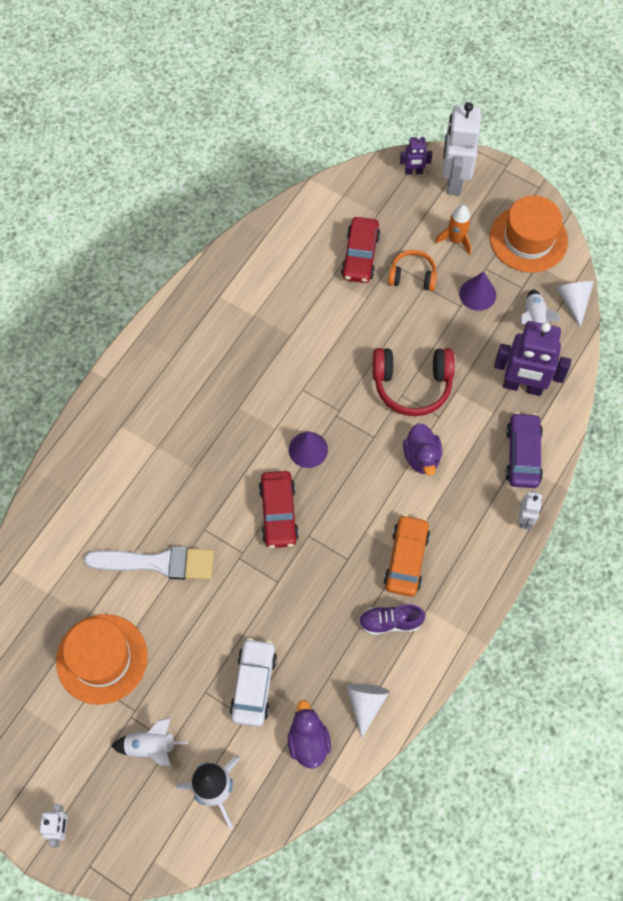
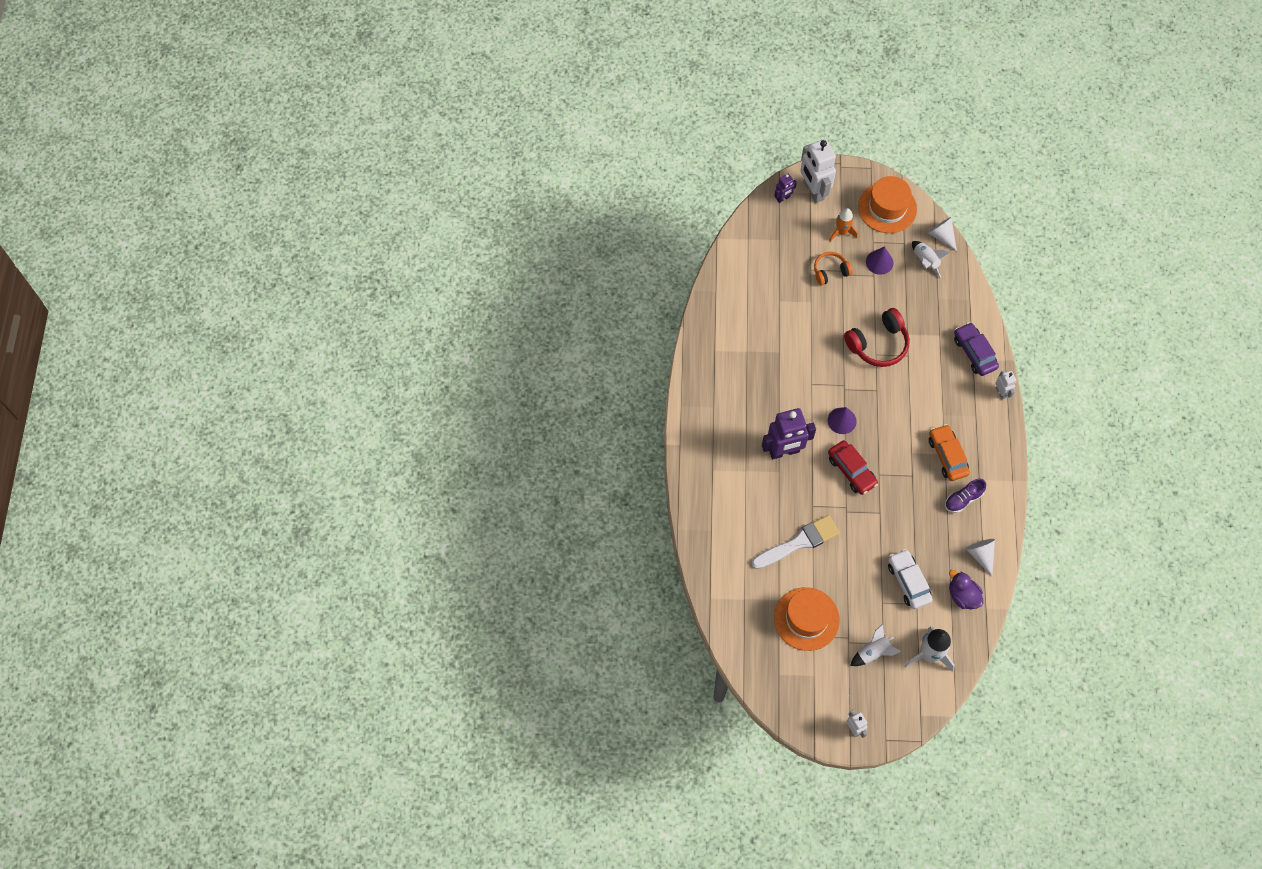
camera: 30 degrees left, 0 degrees up
(360, 256) = (787, 275): red car -> none
(421, 457) = (914, 387): purple duck -> none
(522, 386) = (946, 308): purple robot -> purple robot (784, 451)

